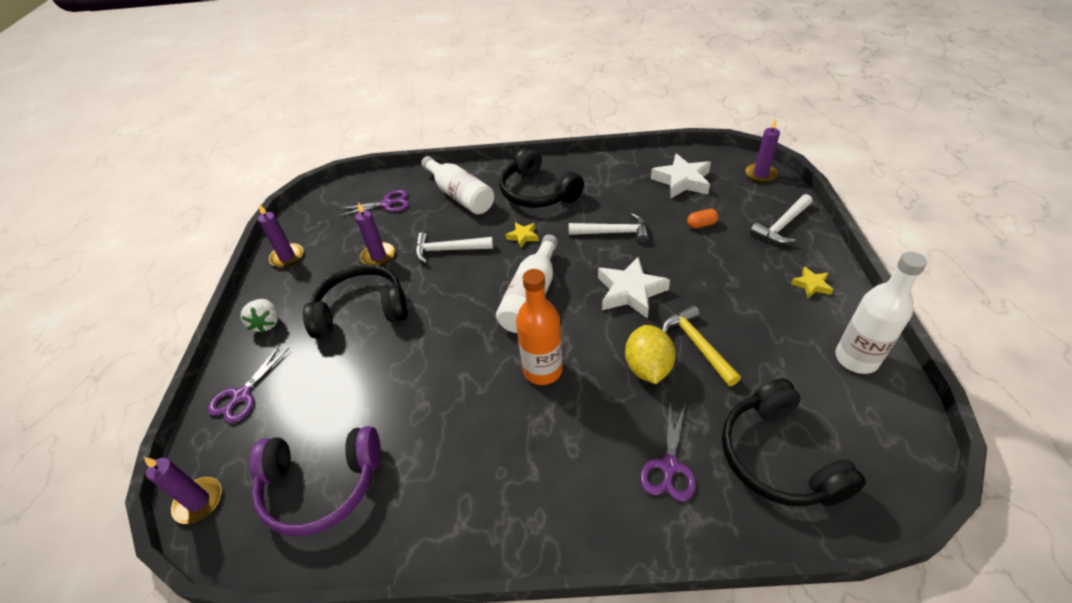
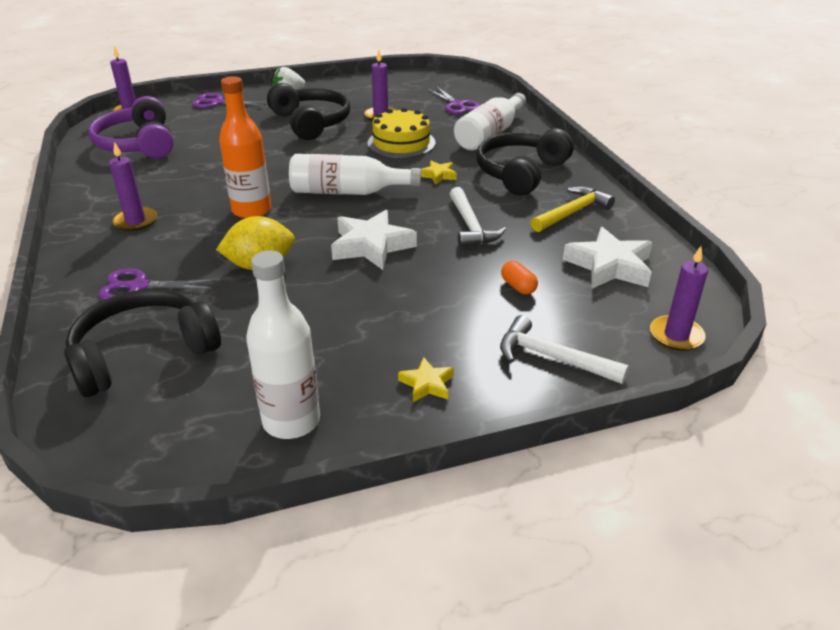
camera: 70 degrees right, 10 degrees down
(287, 257) = (366, 84): purple candle -> purple candle (136, 221)
(448, 250) = (401, 143): white hammer -> yellow cake
(697, 344) = (297, 294): yellow hammer -> yellow hammer (572, 212)

